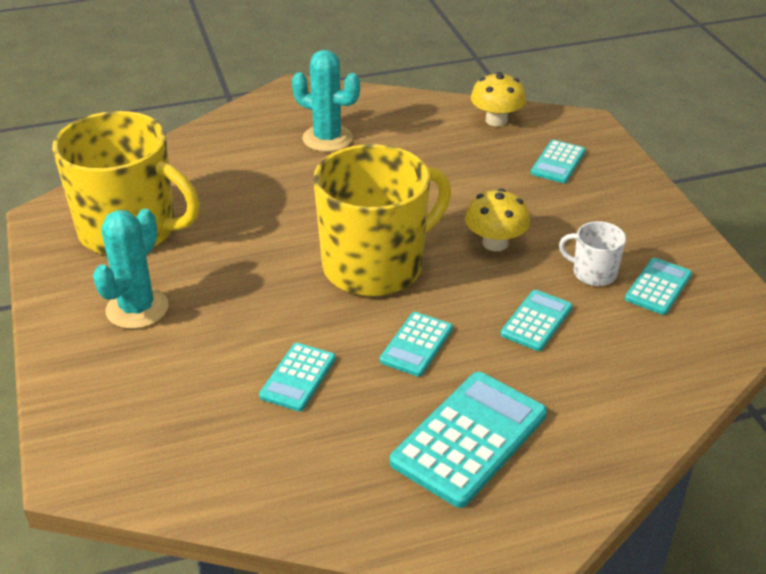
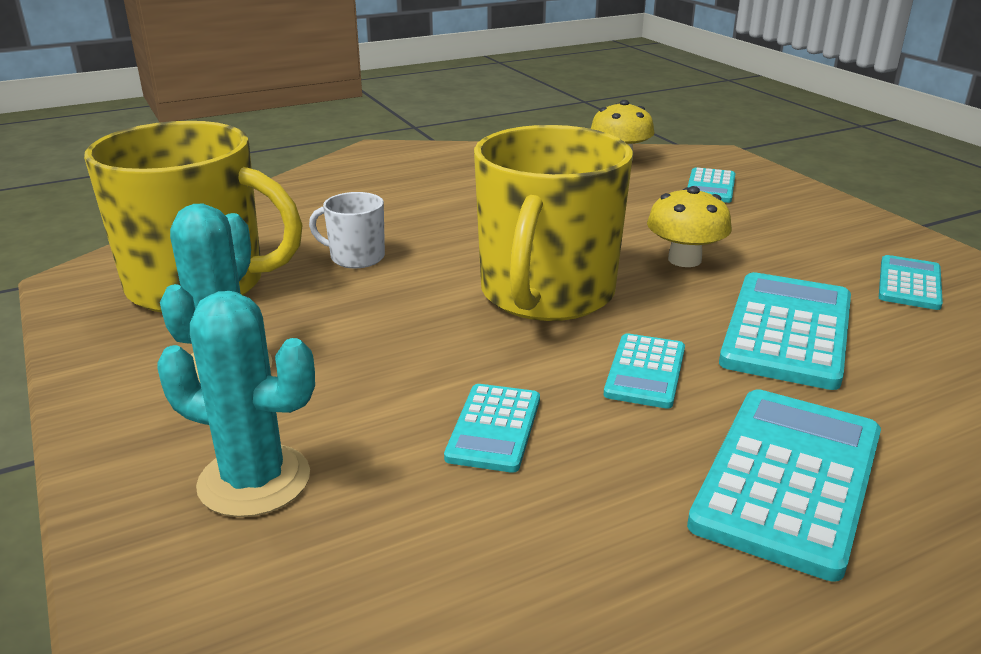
camera: 10 degrees left, 10 degrees down
(327, 138) = (432, 185): turquoise cactus -> turquoise cactus (254, 480)
(375, 266) = (546, 293): yellow mug -> yellow mug turned 150 degrees clockwise
(536, 321) = (787, 331): turquoise calculator -> turquoise calculator, size x1.78
(593, 273) = (822, 277): white mug -> white mug (356, 257)

